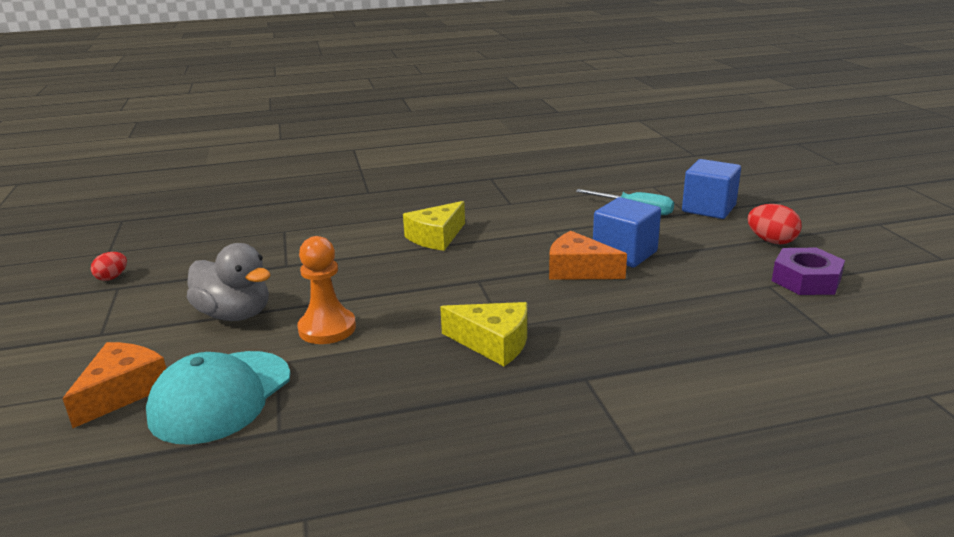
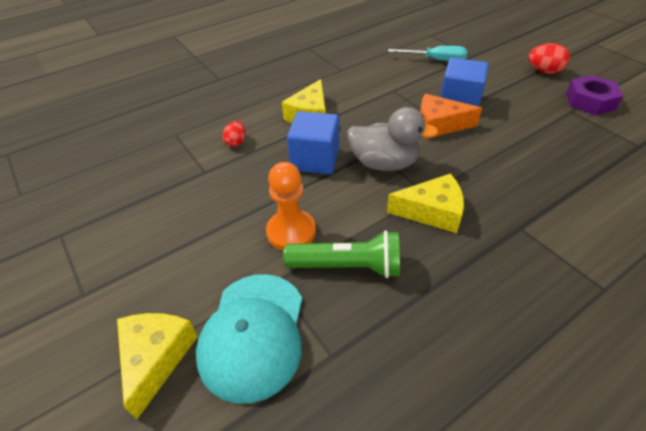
camera: 20 degrees left, 20 degrees up
(112, 277) = (46, 224): red egg -> red egg (236, 142)
(123, 392) = (156, 358): orange cheese -> yellow cheese
(235, 314) = (198, 238): grey duck -> grey duck (384, 163)
(358, 367) = (347, 266): none -> green flashlight
(708, 208) = (483, 49): blue cube -> blue cube (315, 159)

